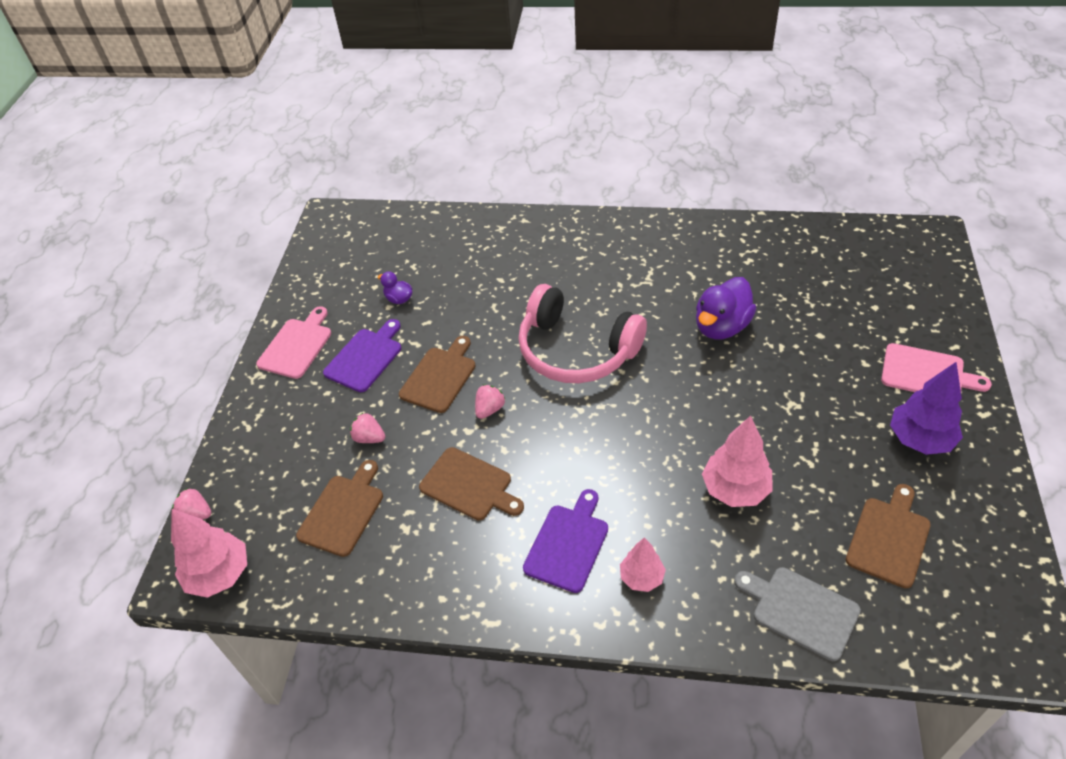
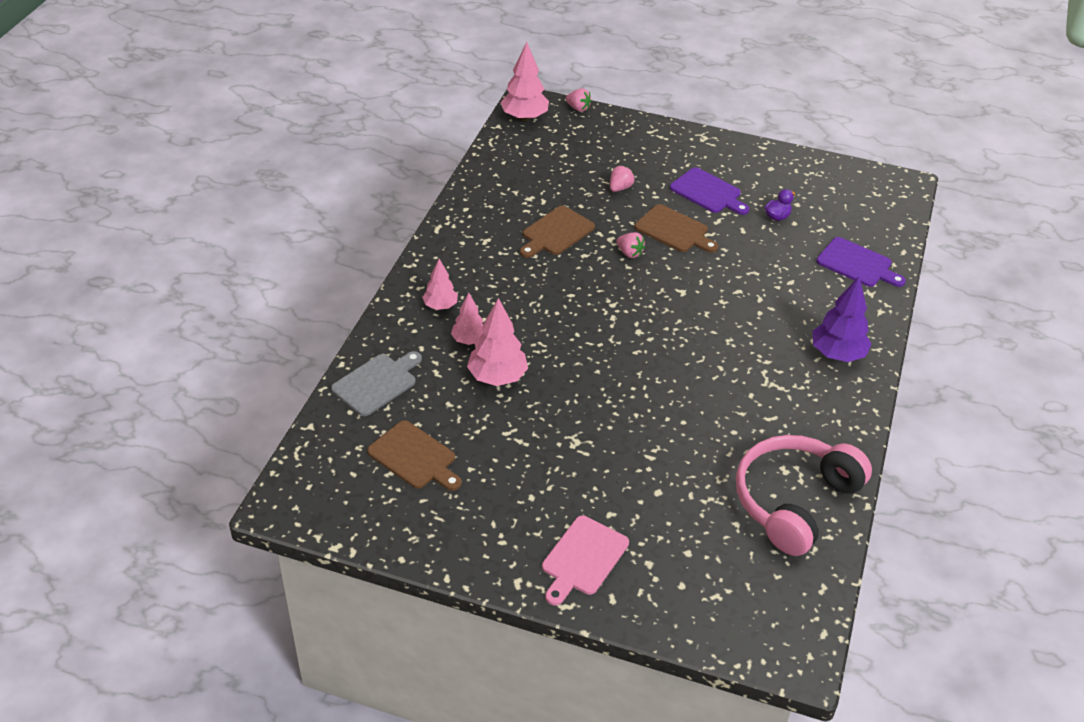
camera: 95 degrees right, 5 degrees down
(196, 513) = (578, 108): pink strawberry -> pink strawberry turned 90 degrees clockwise
(297, 346) = (731, 158): pink cutting board -> none
(343, 511) = (555, 171): brown cutting board -> none
(568, 544) = (484, 274): purple cutting board -> purple cutting board (857, 264)
(576, 350) = (684, 315): pink headphones -> pink headphones (794, 501)
(688, 531) = (469, 340): none -> pink tree
(721, 326) = (689, 420): purple duck -> none
(920, 439) = (505, 519): purple tree -> purple tree (837, 354)

